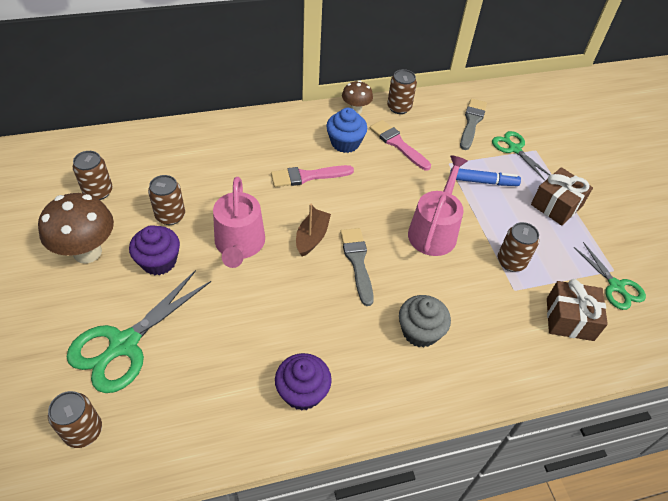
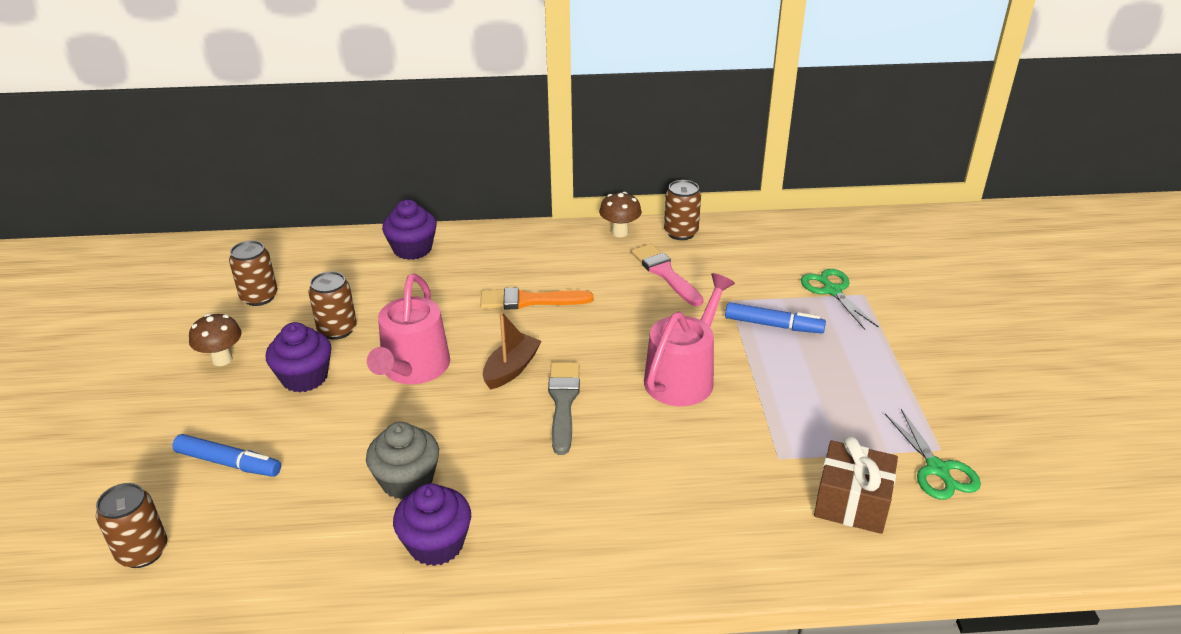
camera: 15 degrees right, 15 degrees down
(87, 252) = (222, 359): brown mushroom -> brown mushroom, size x0.57
(124, 344) = (229, 463): green scissors -> blue marker
(205, 137) = (412, 249): none -> purple cupcake
(307, 176) = (529, 301): pink brush -> orange brush
(345, 143) = (593, 267): blue cupcake -> none
(420, 331) = (623, 493): grey cupcake -> grey cupcake (407, 480)
(472, 122) = (779, 255): grey brush -> none
(511, 262) = (784, 423): brown can -> none
(556, 205) = (874, 362): brown gift -> none

